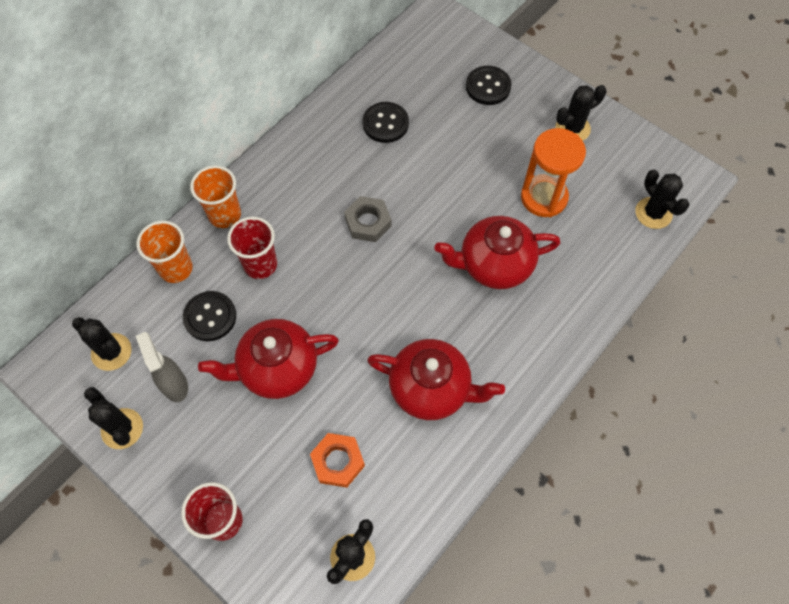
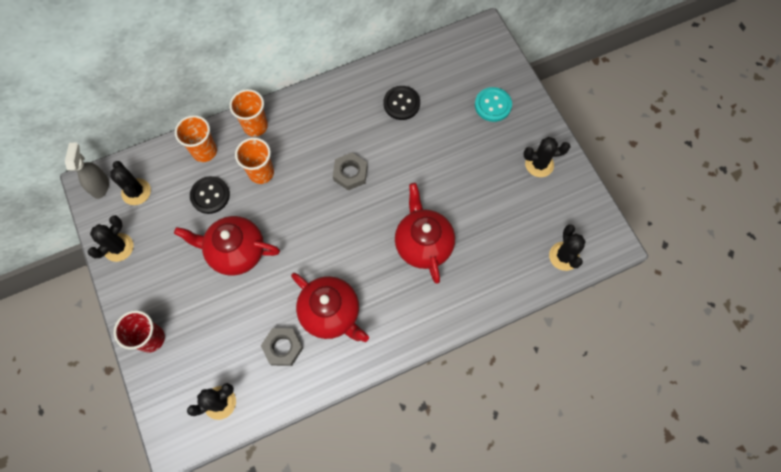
camera: 25 degrees right, 5 degrees up
(122, 428) = (118, 247): black cactus -> black cactus turned 45 degrees clockwise
(174, 384) = (165, 232): grey spray bottle -> grey spray bottle (100, 186)
(260, 265) = (261, 173): red cup -> orange cup
(338, 461) = (243, 334): orange nut -> none
(395, 455) = (283, 347): none -> grey nut
(488, 87) = (493, 105): black button -> turquoise button
(494, 265) = (423, 243): red teapot -> red teapot turned 60 degrees clockwise
(544, 197) = (487, 209): orange hourglass -> none

